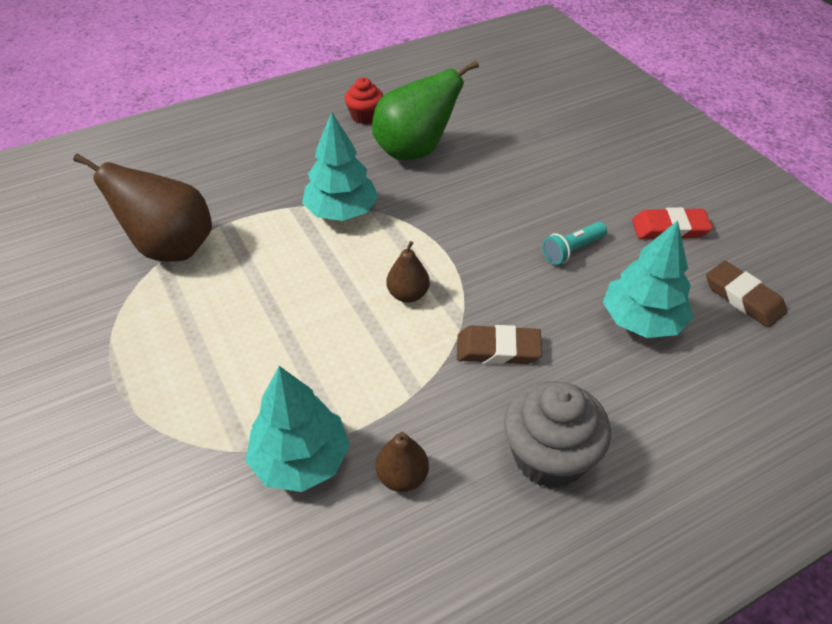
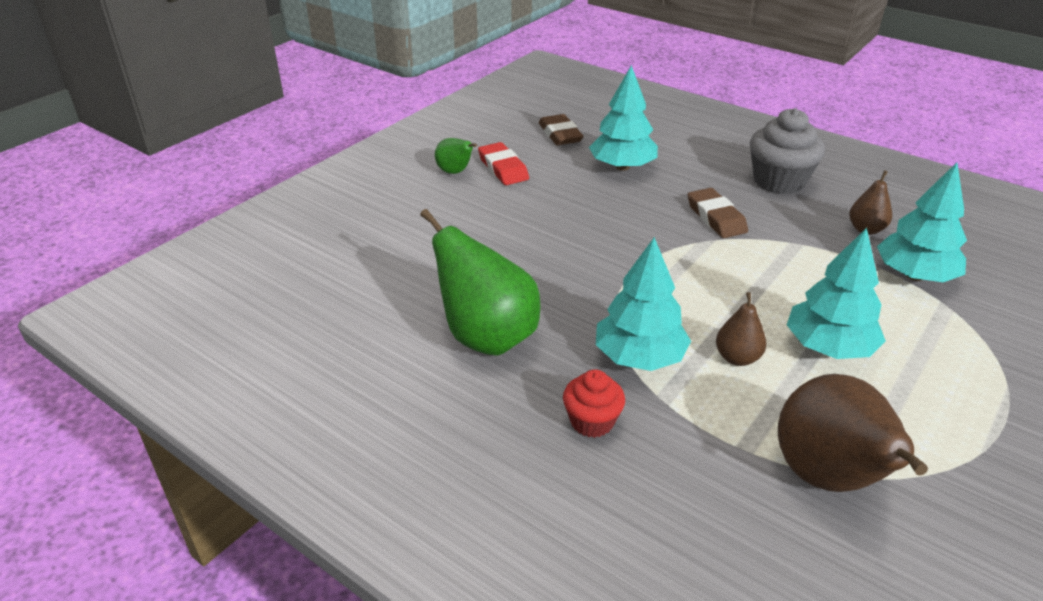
camera: 115 degrees left, 10 degrees down
(267, 321) = (829, 347): none -> turquoise tree
(365, 116) = (434, 408): red cupcake -> red cupcake (592, 421)
(408, 295) = (708, 275): brown pear -> brown pear (737, 358)
(572, 250) = (571, 206): turquoise flashlight -> none
(672, 196) = (455, 172): none -> green pear
(743, 298) = (560, 134): brown eraser -> brown eraser turned 45 degrees counterclockwise

